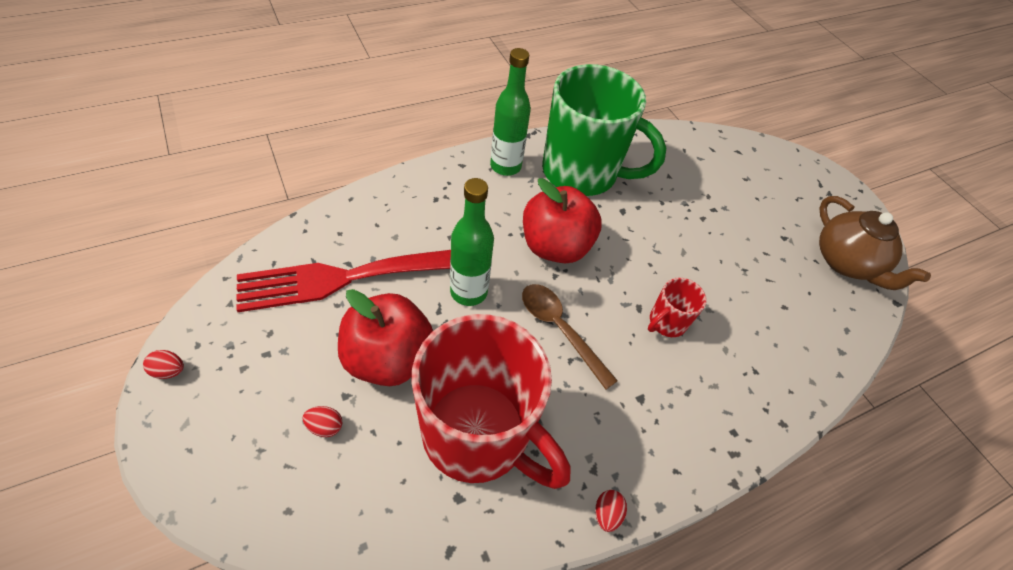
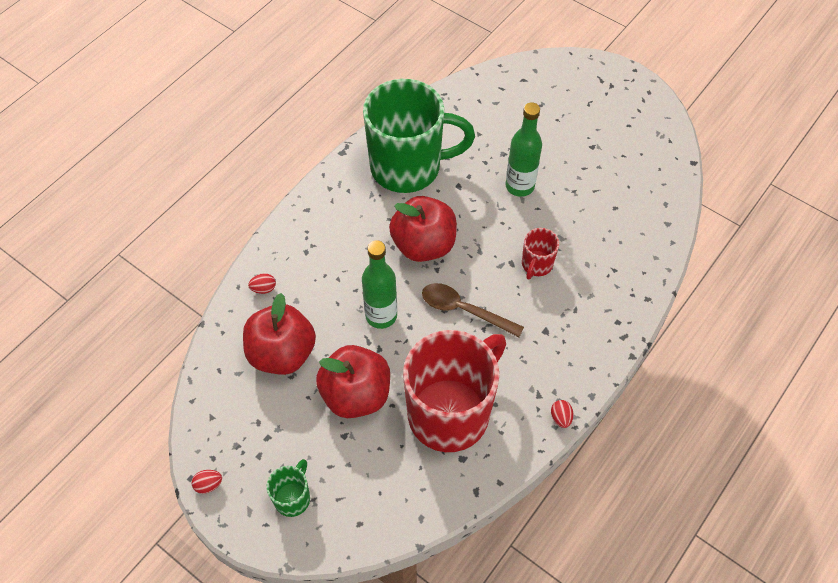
camera: 20 degrees left, 5 degrees up
(240, 435) = (293, 498): none -> green mug
(325, 426) = (345, 462): red egg -> red egg (263, 288)
(345, 278) = (282, 353): red fork -> red apple
(478, 434) = (451, 413): red mug -> red mug turned 60 degrees counterclockwise
(505, 166) = (343, 192): green bottle -> green bottle (519, 186)
(846, 262) = (645, 146): brown teapot -> none

